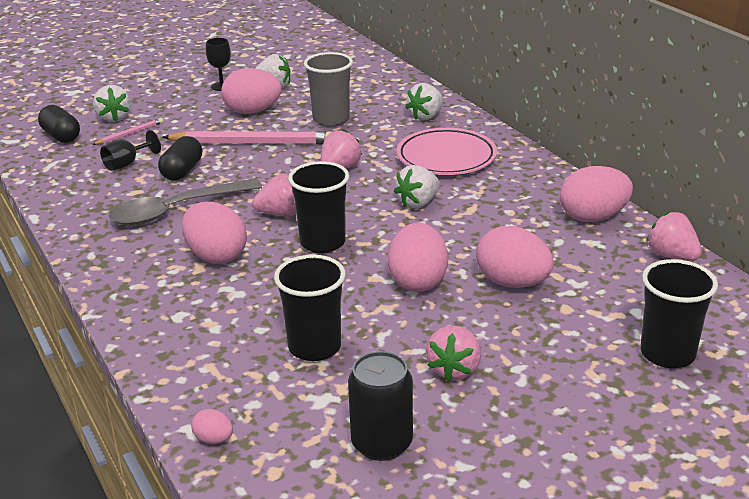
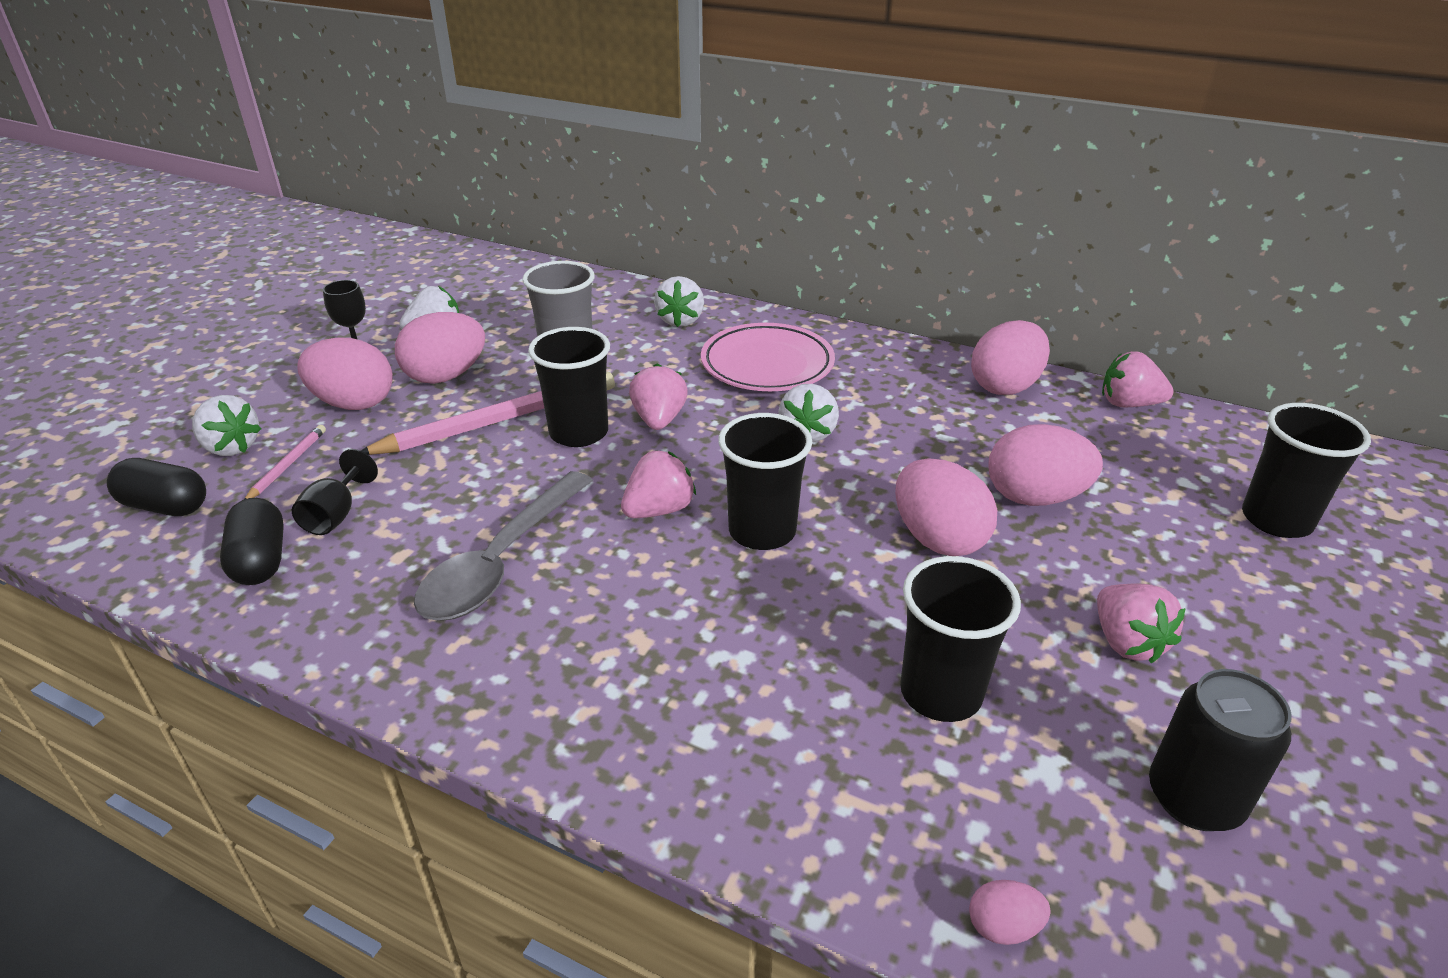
camera: 35 degrees left, 5 degrees up
(182, 171) = (440, 497): black capsule -> black capsule (260, 560)
(216, 256) = (645, 611): pink egg -> pink egg (354, 403)
(287, 162) = (579, 433): none -> black cup

